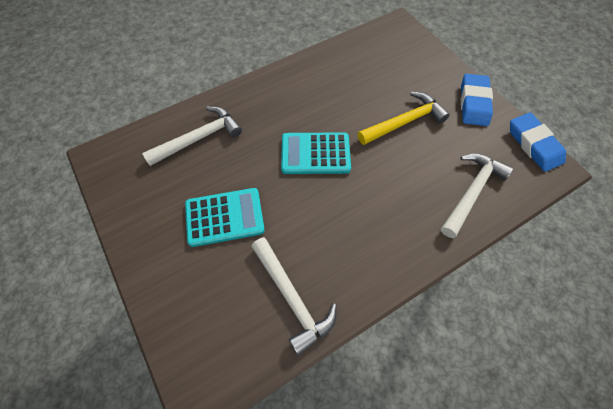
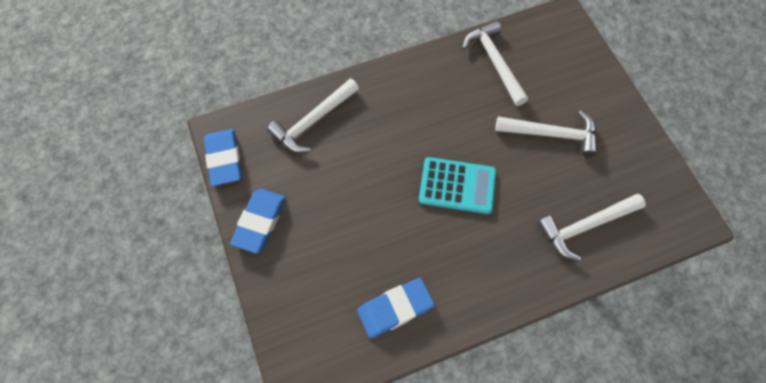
camera: 170 degrees left, 5 degrees up
(224, 217) = (552, 134): turquoise calculator -> white hammer
(347, 66) = (395, 308): none -> blue eraser
(404, 122) = (350, 209): yellow hammer -> none

